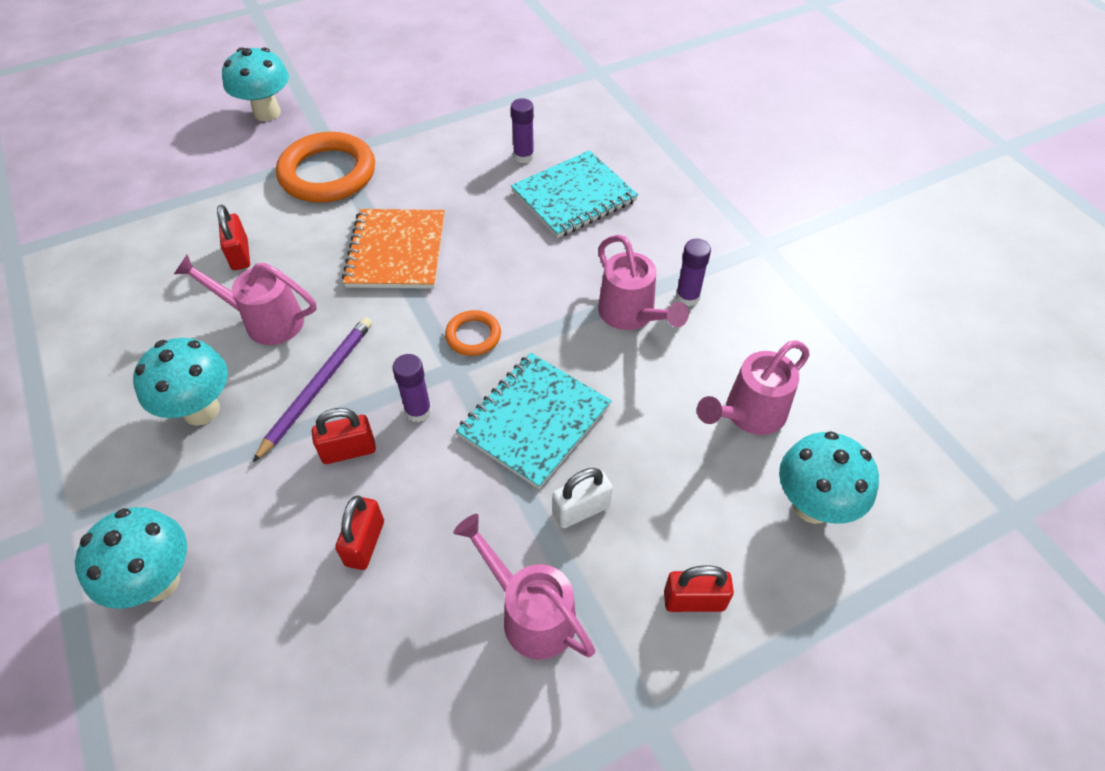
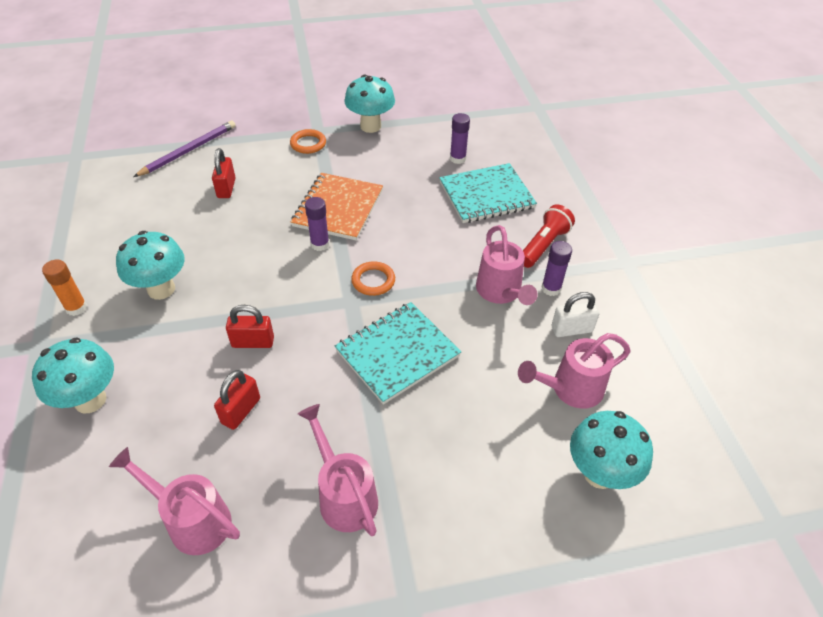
camera: 15 degrees right, 5 degrees down
(92, 463) = (76, 308): none -> orange glue stick
(265, 321) = (227, 237): pink watering can -> pink watering can (192, 520)
(267, 113) = (280, 94): turquoise mushroom -> turquoise mushroom (370, 126)
(318, 386) = (247, 291): purple pencil -> purple pencil (189, 150)
(328, 173) = (308, 144): orange ring -> orange ring, size x0.49
(418, 411) = (313, 326): purple glue stick -> purple glue stick (320, 244)
(581, 510) = (410, 428): white padlock -> white padlock (571, 329)
(661, 245) = (543, 245): none -> red flashlight
(694, 600) = (475, 520): red padlock -> none

